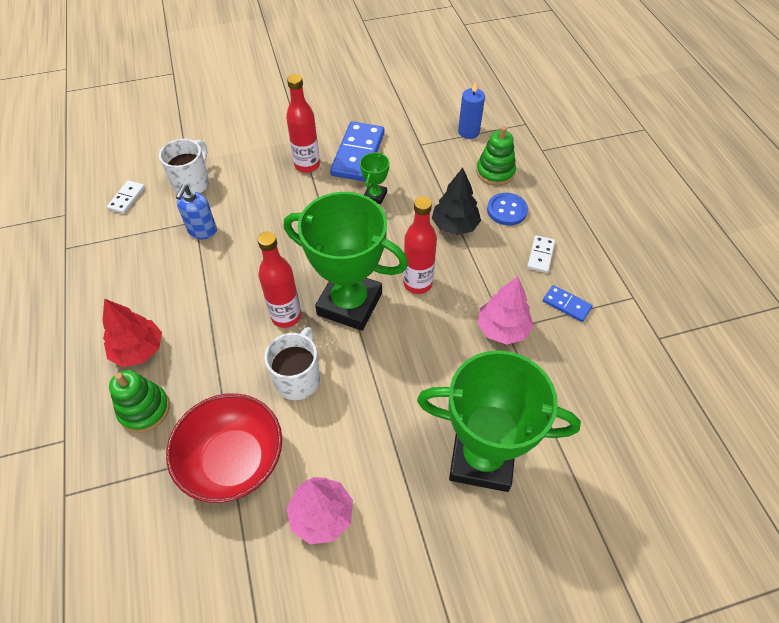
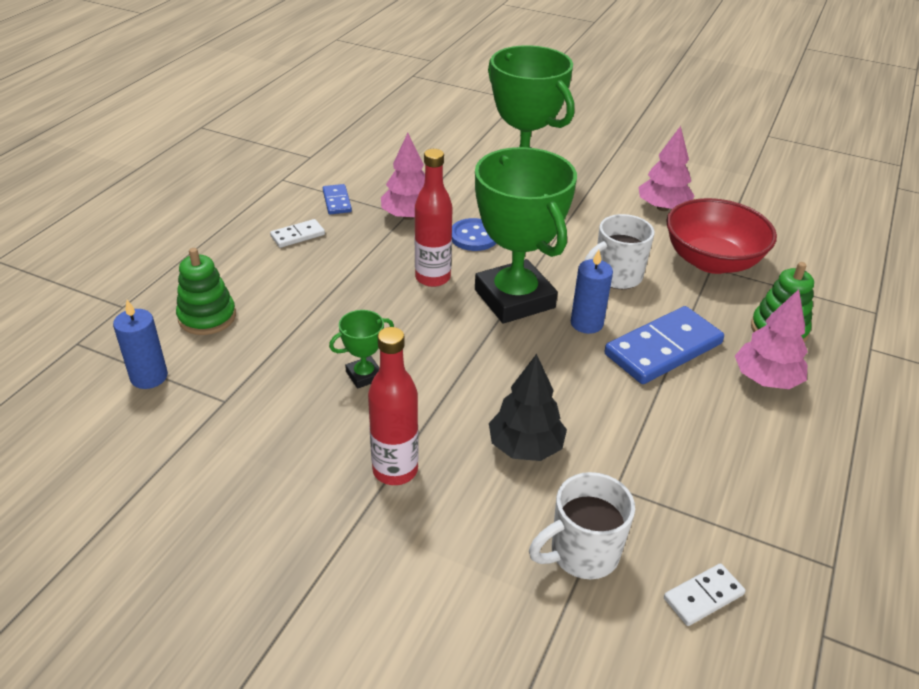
camera: 140 degrees left, 15 degrees down
(138, 350) = (766, 379): red tree -> pink tree
(202, 231) = (615, 466): blue soap dispenser -> none
(286, 316) = (586, 323): red bottle -> blue candle
(358, 154) = (313, 440): blue domino -> blue domino (663, 349)
(455, 226) = (329, 298): black tree -> black tree (525, 447)
(507, 210) = (261, 280): blue button -> blue button (474, 236)

